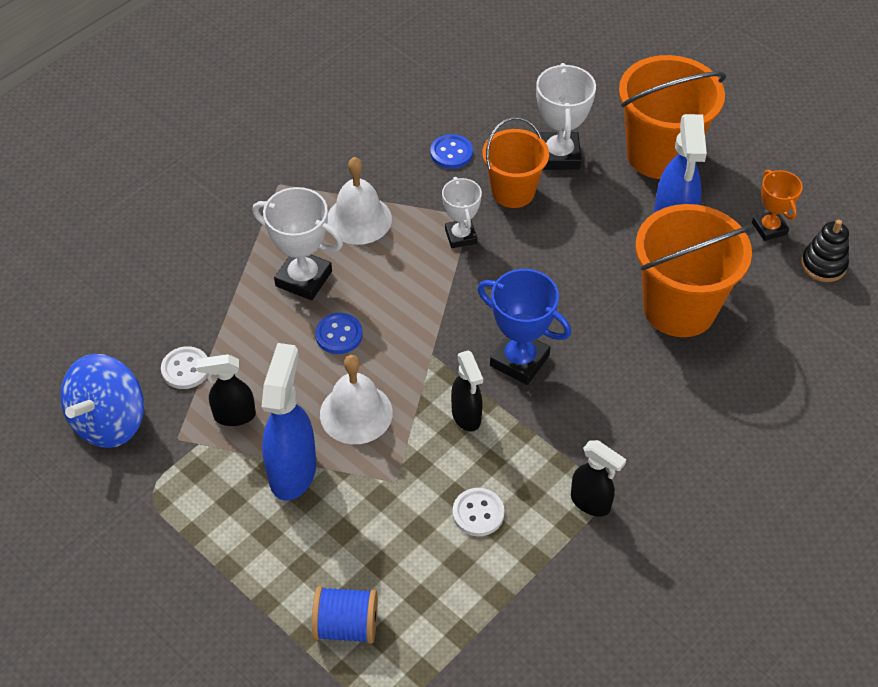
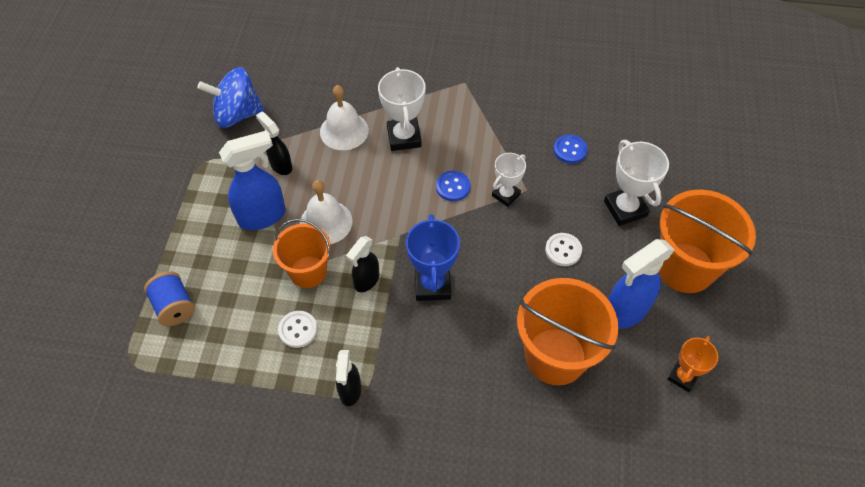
camera: 55 degrees right, 5 degrees up
(185, 369) = (296, 124): white button -> white button (563, 250)
(339, 335) = (376, 179): blue button -> blue button (453, 187)
(359, 219) = (472, 136): white bell -> white bell (344, 131)
(513, 191) = (569, 201): orange bucket -> orange bucket (308, 272)
(559, 155) = (625, 208): white trophy -> white trophy turned 75 degrees counterclockwise
(823, 265) = (681, 434): black stacking toy -> none

